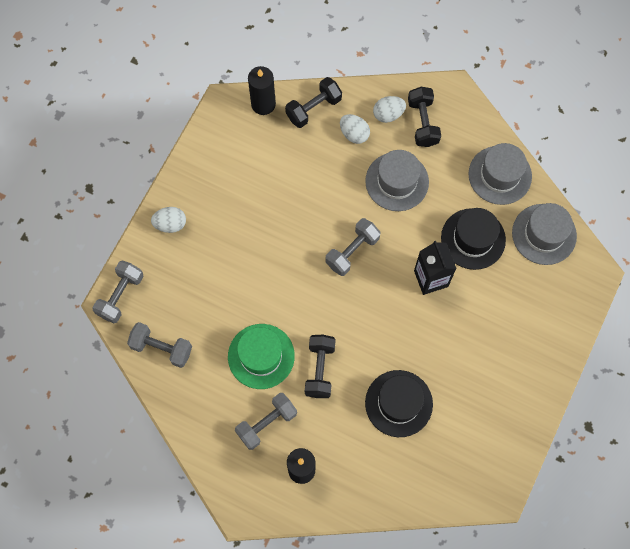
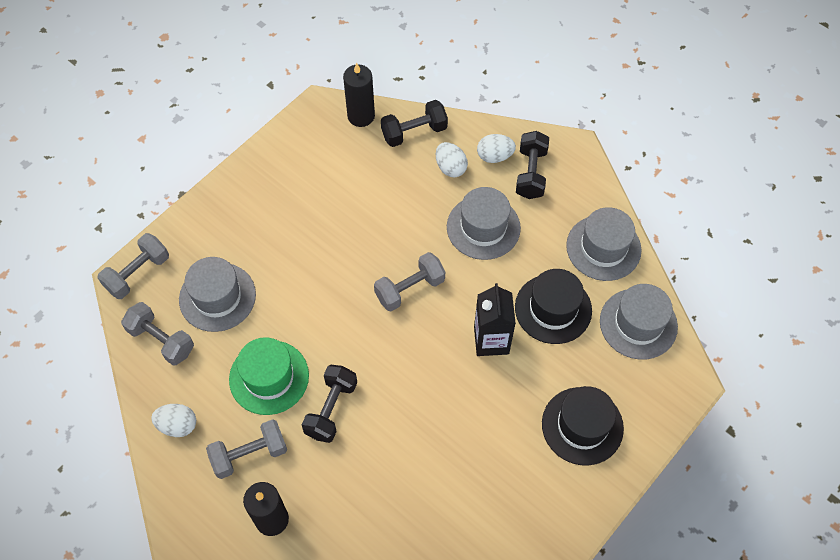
camera: 15 degrees right, 10 degrees down
(170, 224) = (219, 213): white egg -> white egg (178, 425)
(195, 299) = (217, 297): none -> grey hat
(398, 403) = (411, 472): black hat -> black hat (582, 426)

